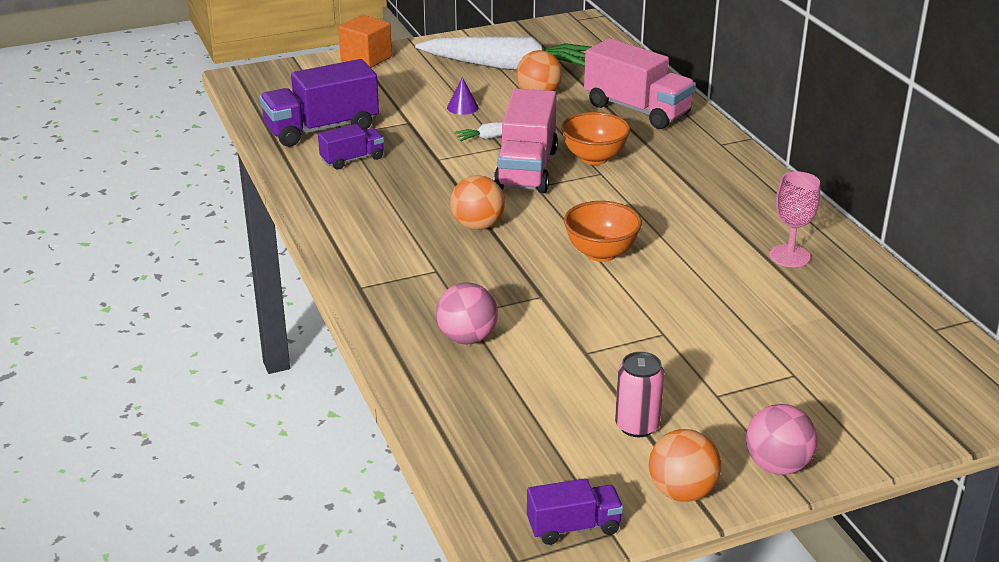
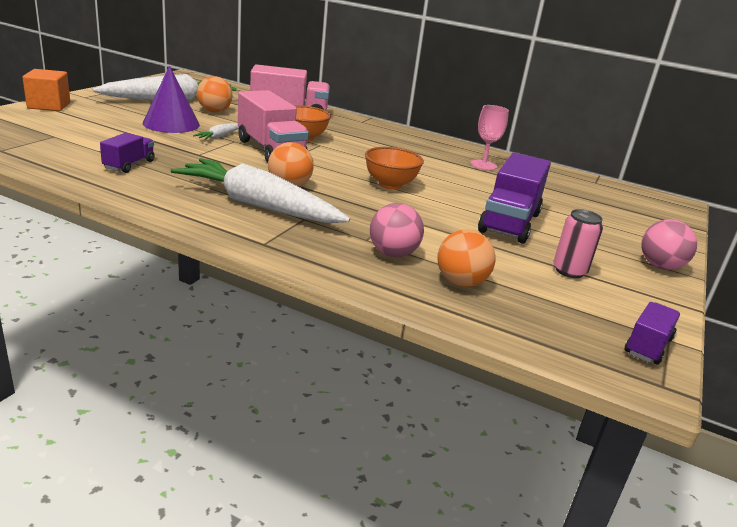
camera: 45 degrees left, 5 degrees down
(321, 129) = (72, 150): purple truck -> purple truck (509, 222)
(412, 242) = (258, 205): none -> white carrot
(462, 107) = (171, 124): purple cone -> purple cone, size x2.15
(682, 492) = (652, 298): orange ball -> orange ball (460, 282)

